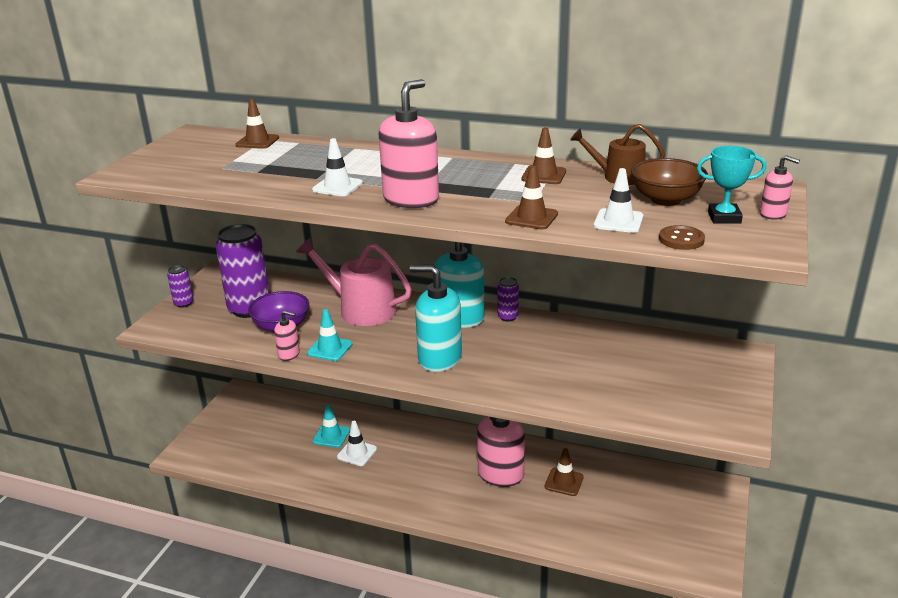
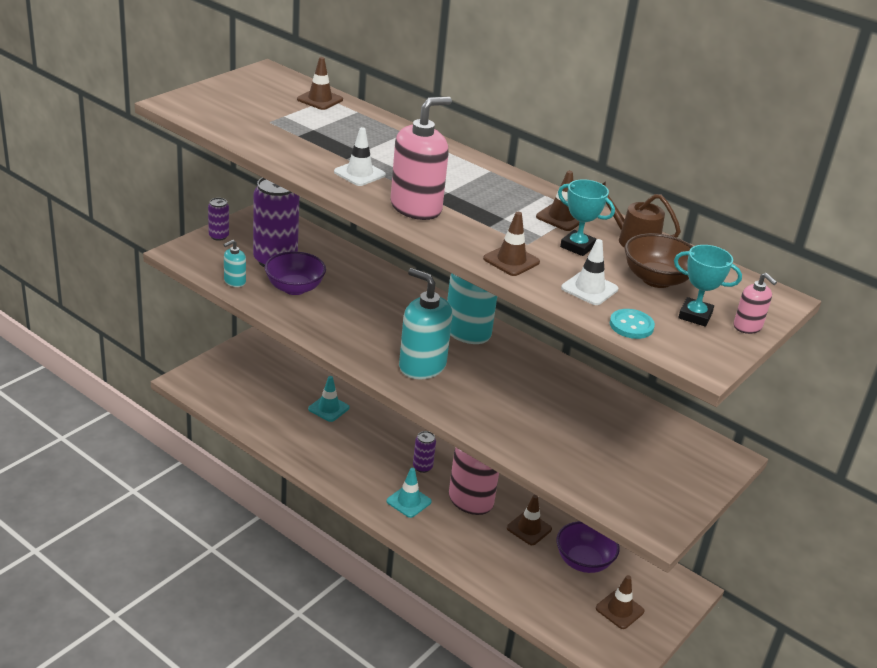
camera: 15 degrees right, 5 degrees up
(220, 337) = (234, 281): none -> turquoise soap dispenser
(289, 354) = (287, 318): pink soap dispenser -> none
(329, 349) = (326, 324): turquoise traffic cone -> turquoise traffic cone (409, 501)
(357, 453) = (344, 433): white traffic cone -> none
(360, 309) = (378, 293): pink watering can -> none
(508, 317) = (515, 345): purple can -> purple can (422, 467)
(577, 193) = (577, 246): none -> turquoise trophy
(626, 494) = (583, 561): none -> purple bowl
(681, 239) = (631, 325): brown button -> turquoise button
(681, 525) = (619, 610): none -> brown traffic cone

